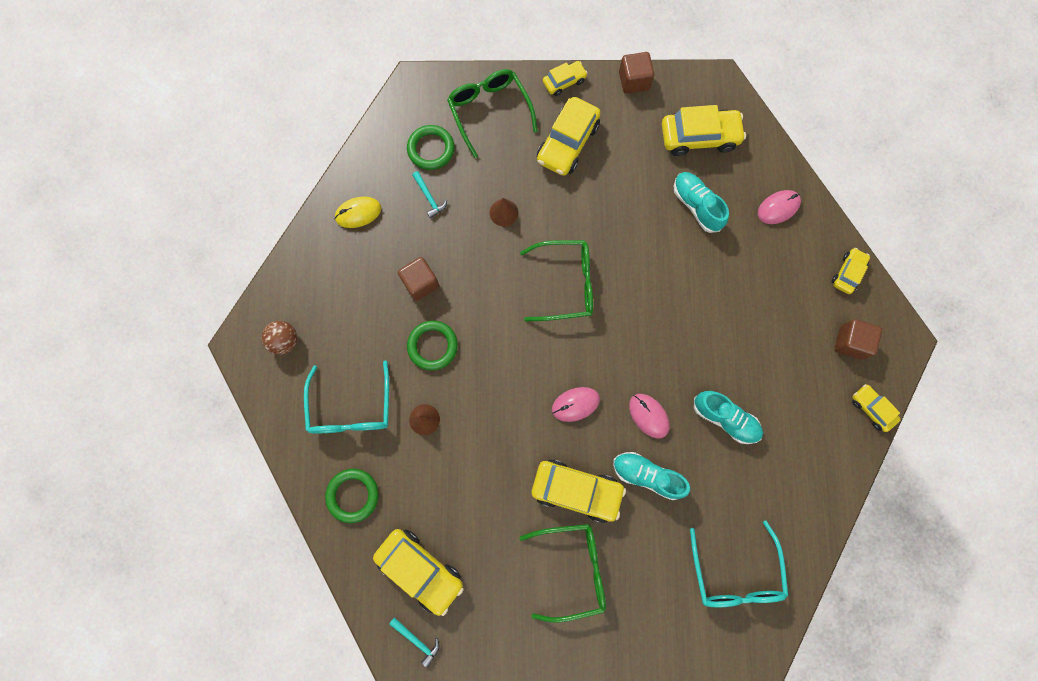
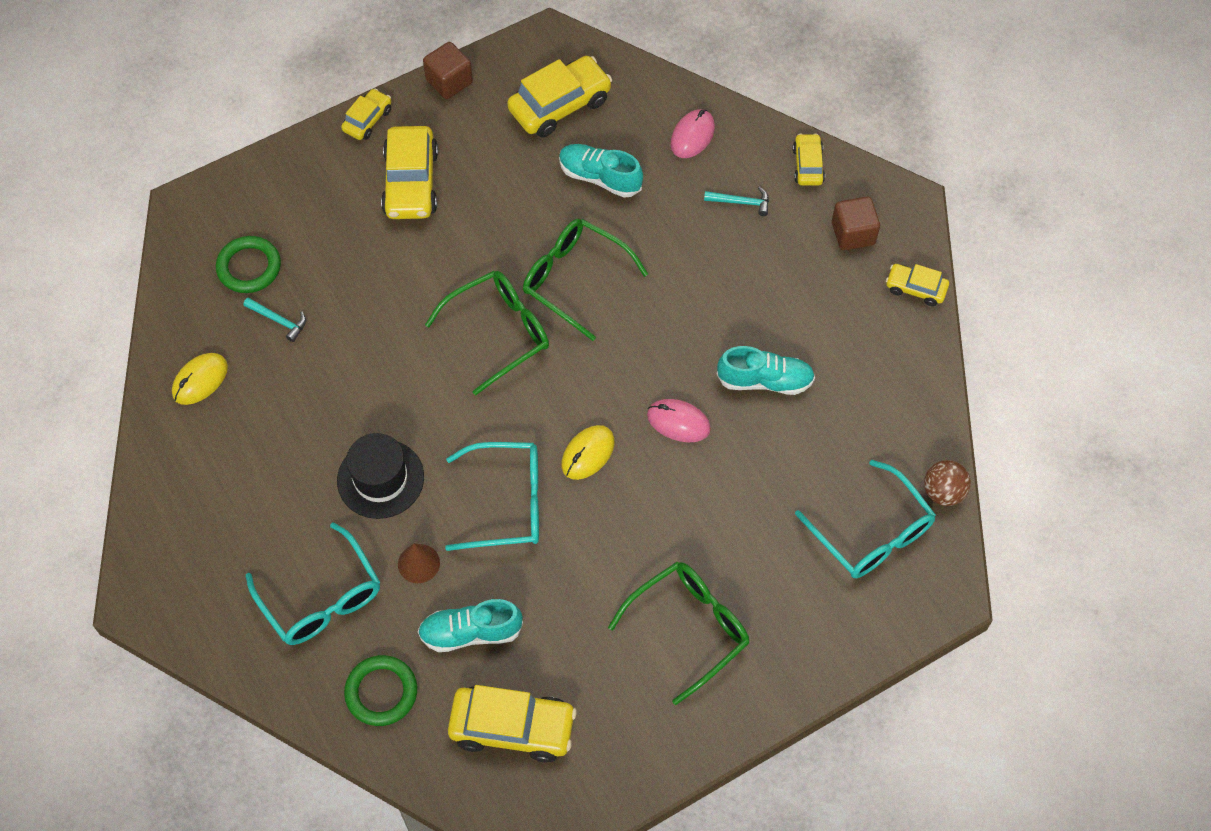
camera: 30 degrees left, 15 degrees down
(285, 341) = (192, 567): brown ball -> brown ball (943, 492)
(417, 640) = (555, 807): turquoise hammer -> turquoise hammer (741, 202)
(420, 283) = (324, 418): brown cube -> none
(432, 346) = (380, 479): green ring -> black hat
(489, 111) = (296, 193): green glasses -> green glasses (574, 280)
(503, 212) = (379, 293): brown cone -> none
(503, 409) = (507, 503): none -> turquoise glasses
(575, 404) = (587, 453): pink mouse -> yellow mouse
(576, 490) = (644, 543): yellow car -> none
(647, 475) = (714, 485): turquoise shoe -> turquoise shoe (471, 632)

